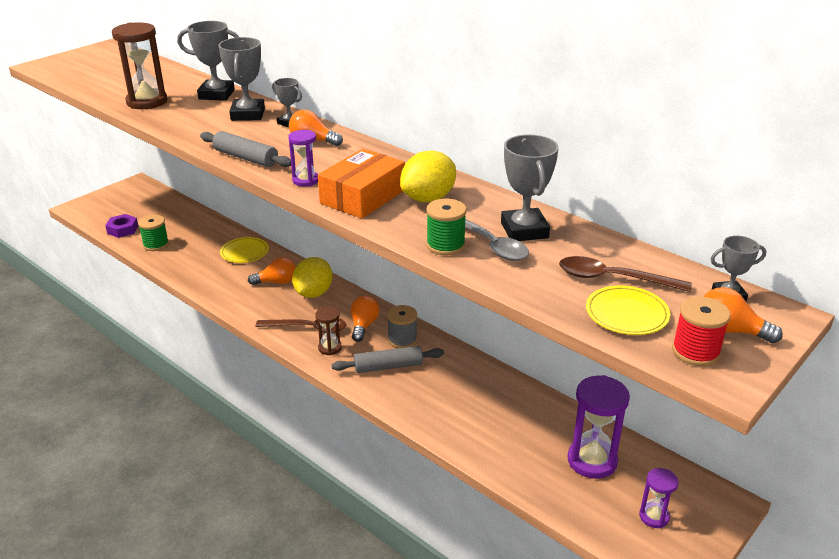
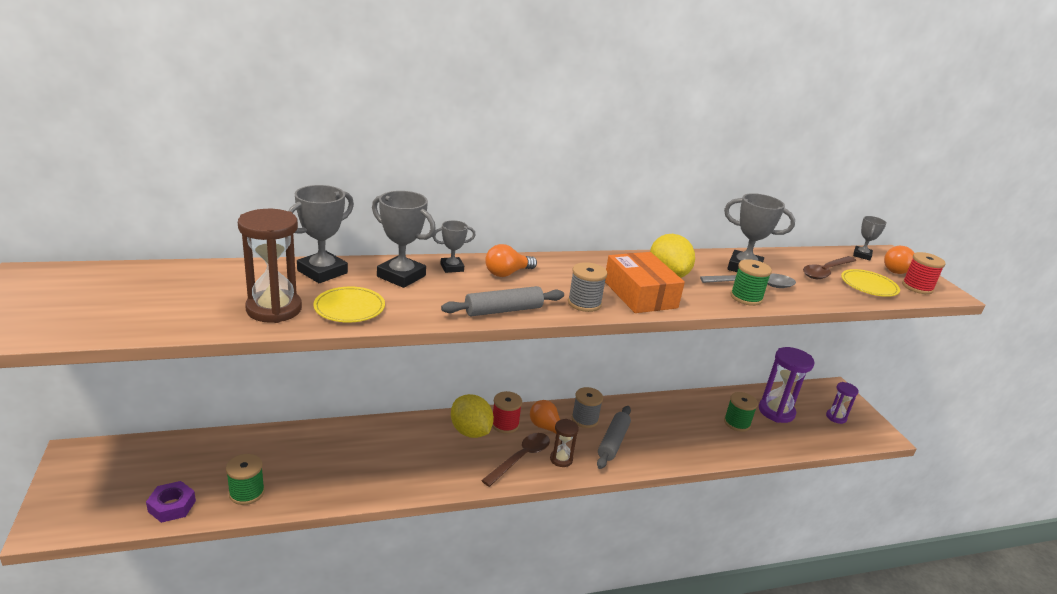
camera: 60 degrees left, 5 degrees down
(244, 252) = (349, 440): yellow plate -> yellow plate (349, 308)
(277, 282) = (427, 443): orange light bulb -> none
(305, 180) = (584, 303): purple hourglass -> grey spool
(342, 304) = (505, 424): none -> red spool
(525, 436) = (737, 423): none -> green spool

